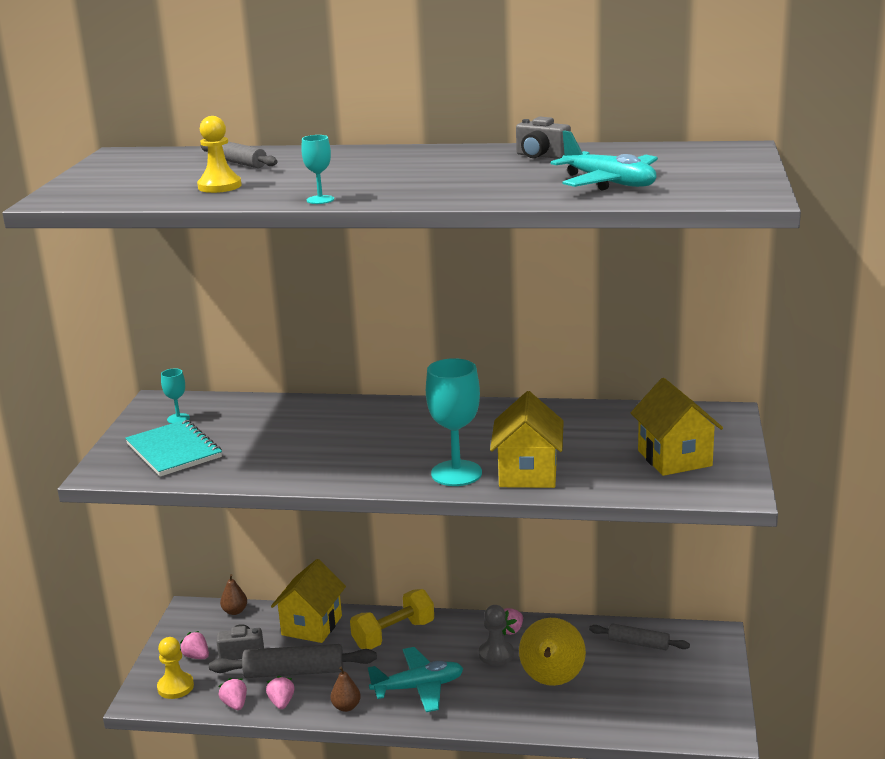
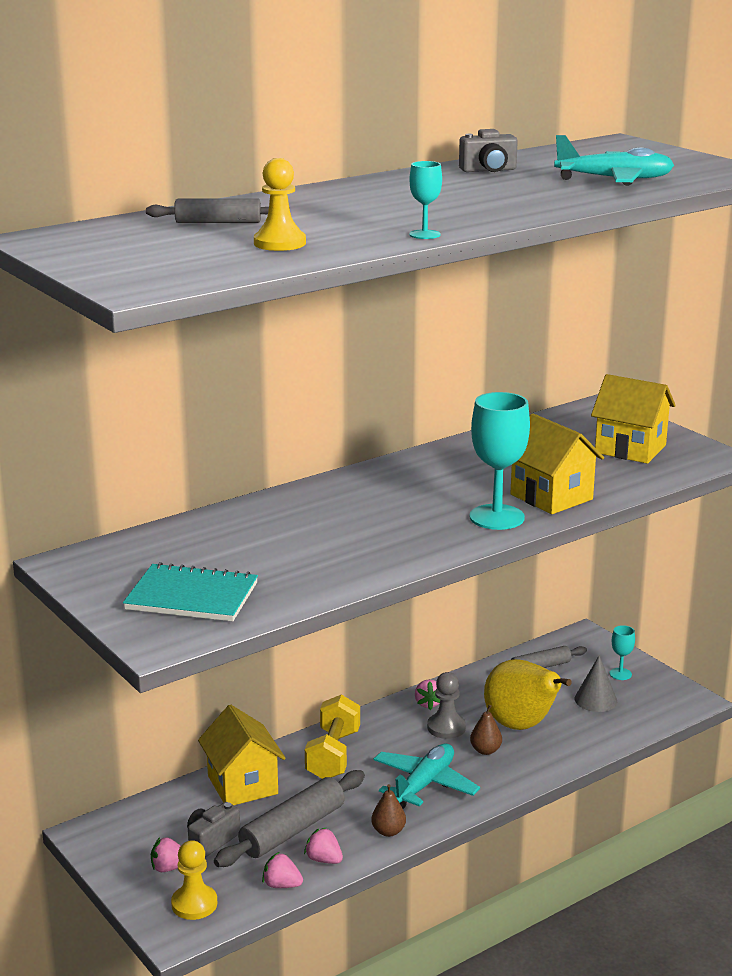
camera: 45 degrees left, 0 degrees up
(178, 419) = (127, 569): turquoise goblet -> turquoise goblet (620, 674)
(235, 611) = (140, 811): brown pear -> brown pear (485, 750)
(641, 691) = (595, 700): none -> grey cone

